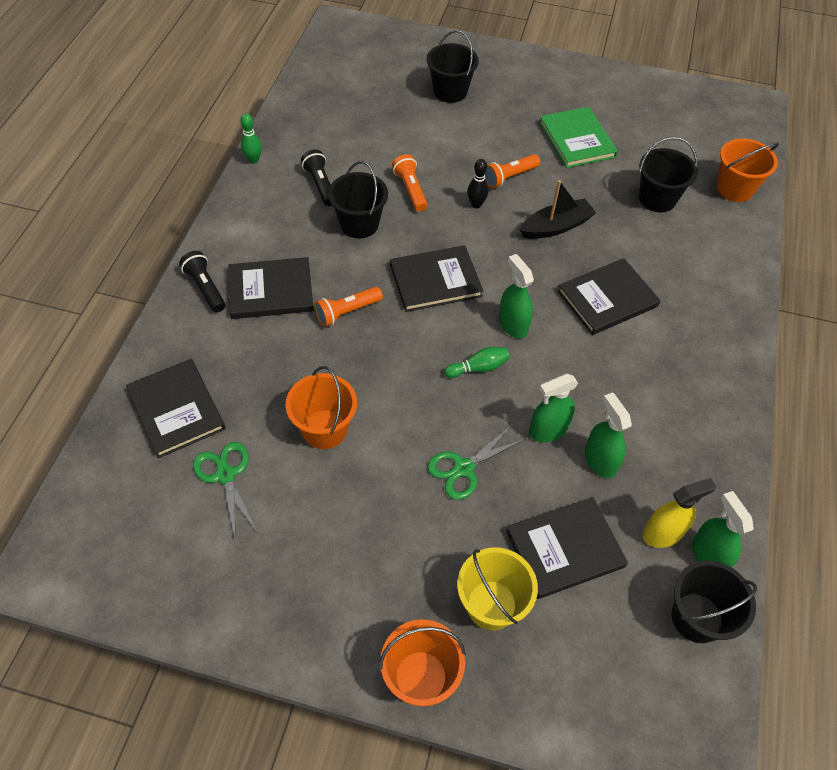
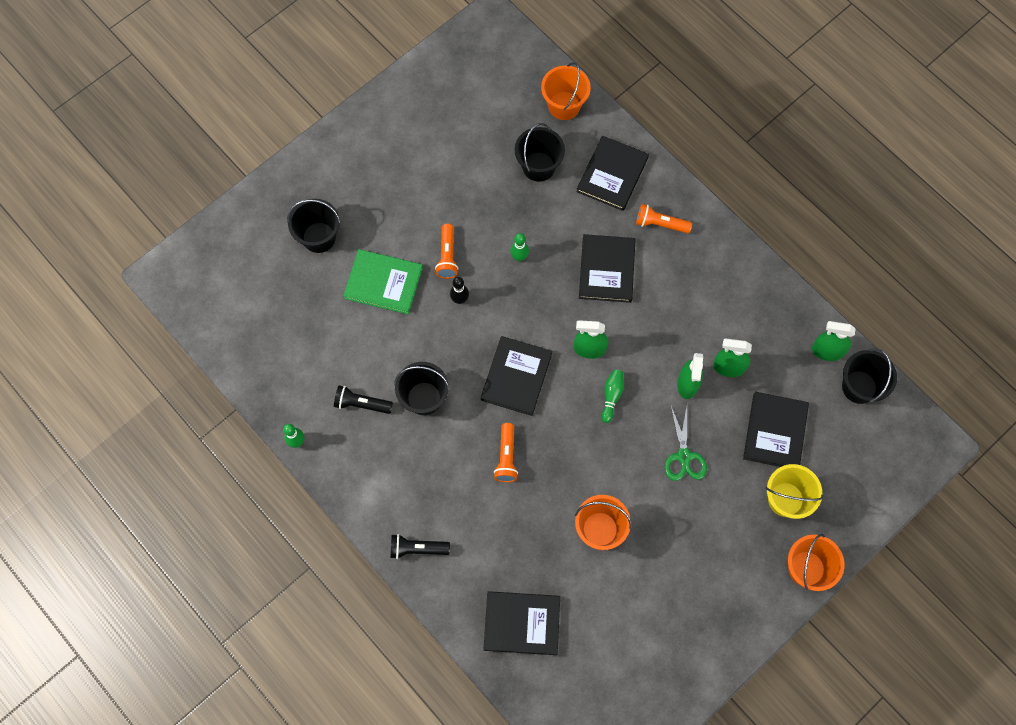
camera: 55 degrees left, 15 degrees up
(225, 475) = (598, 615): green scissors -> none
(271, 290) = (451, 501): black book -> black book (612, 174)
(410, 190) = (412, 338): orange flashlight -> orange flashlight (660, 224)
(556, 226) = (519, 257): black boat -> green bowling pin
(577, 140) = (440, 179): green book -> green book (383, 283)
(662, 533) = (798, 366): yellow spray bottle -> none

